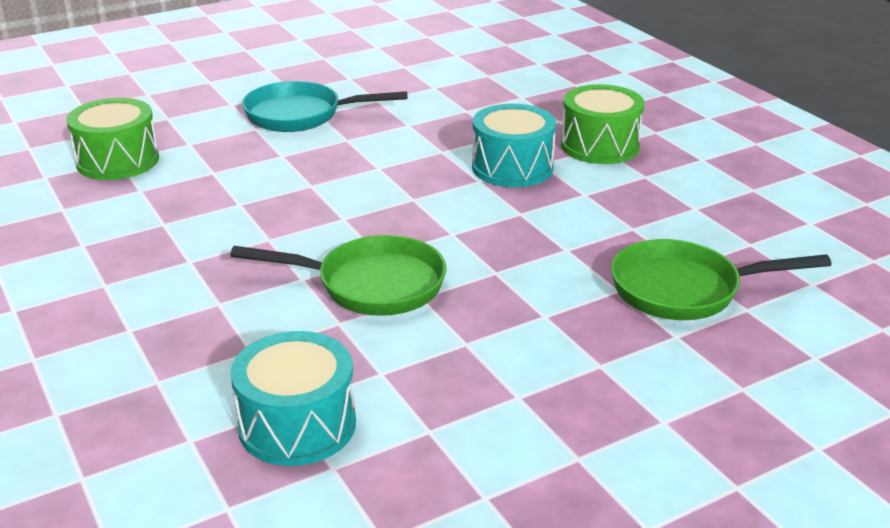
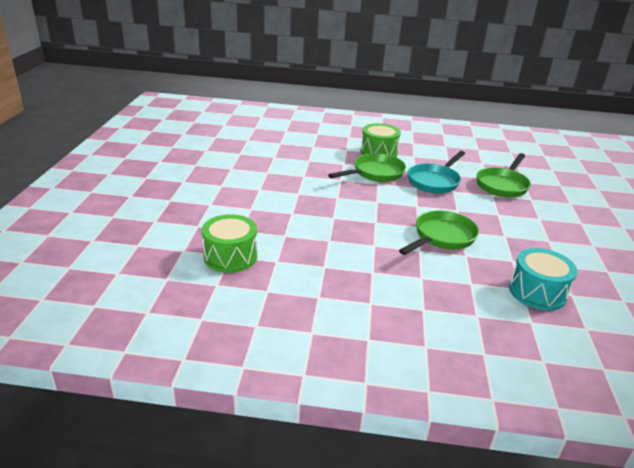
camera: 55 degrees left, 0 degrees up
(301, 115) = (254, 193): turquoise pan -> turquoise pan (435, 181)
(512, 167) = (375, 173): turquoise drum -> green pan

